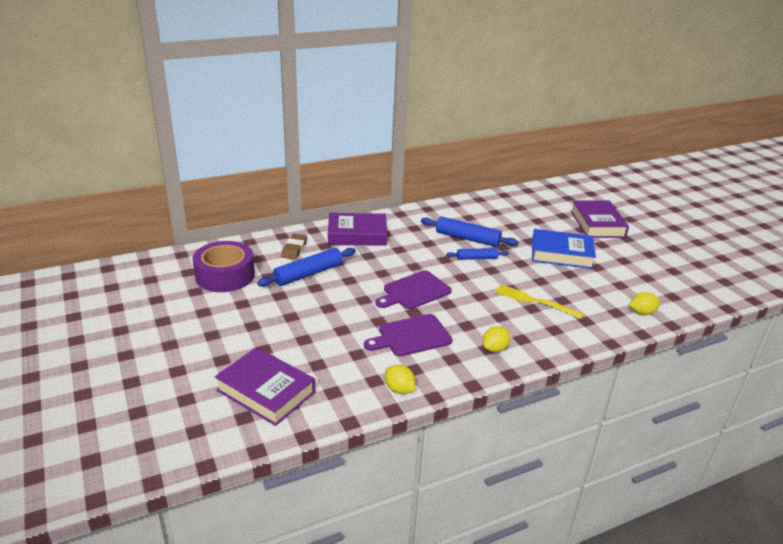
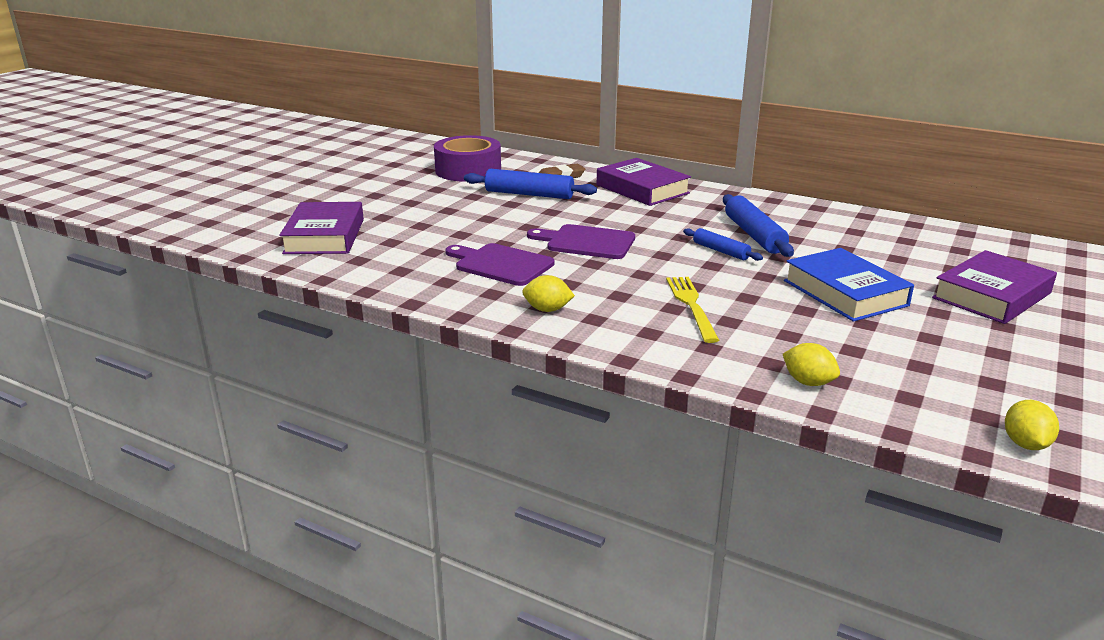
camera: 55 degrees right, 5 degrees down
(399, 389) = (401, 285): yellow lemon -> yellow lemon (1025, 444)

